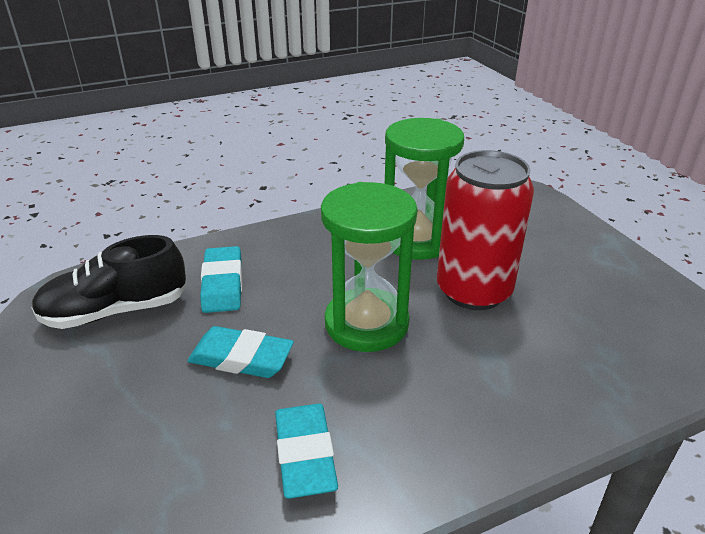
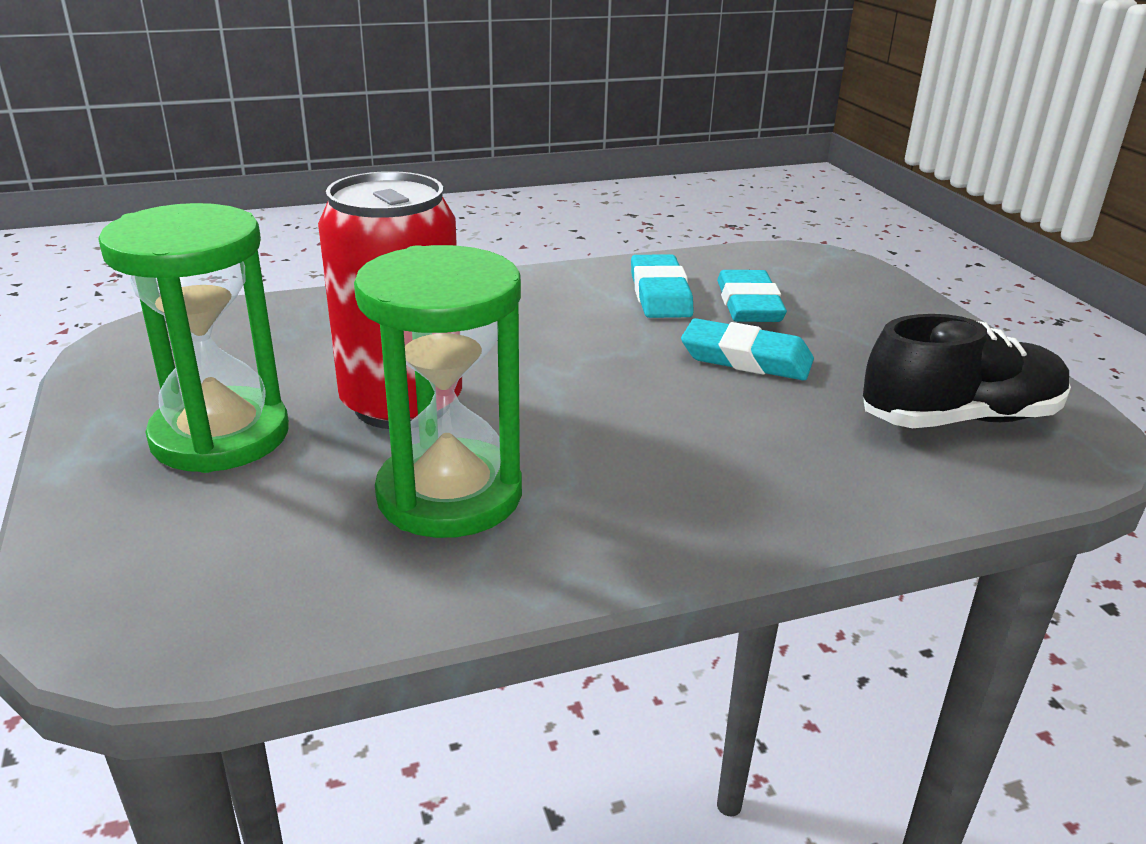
camera: 175 degrees left, 5 degrees down
(222, 284) = (813, 443): turquoise eraser -> turquoise eraser (749, 304)
(366, 323) = (581, 379): green hourglass -> green hourglass (220, 436)

